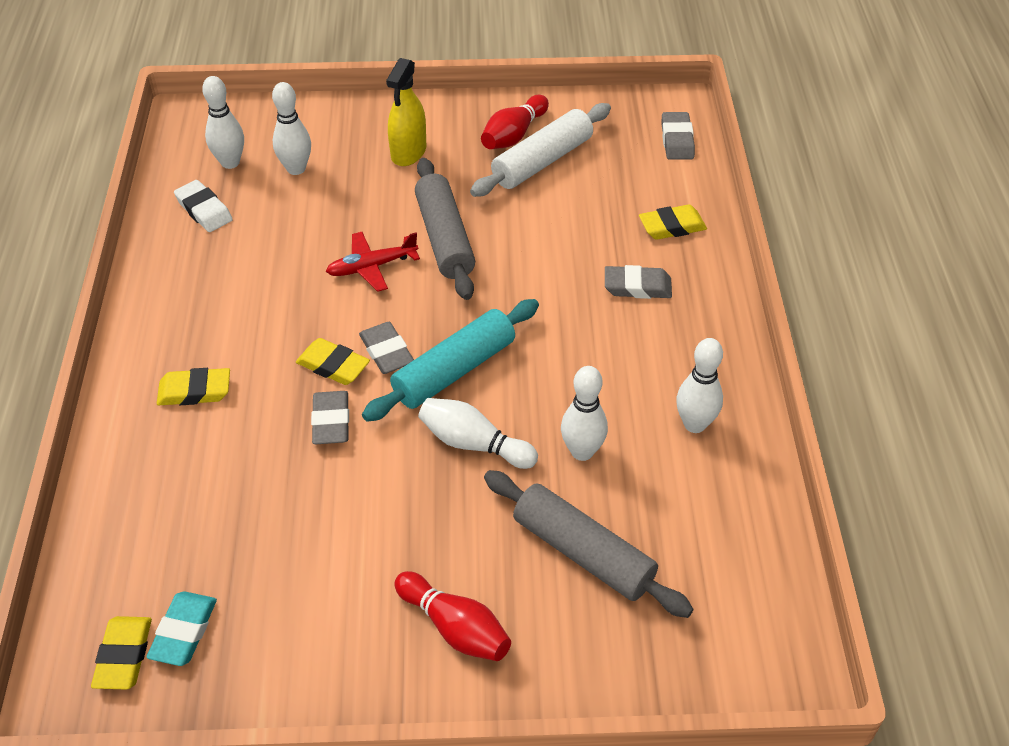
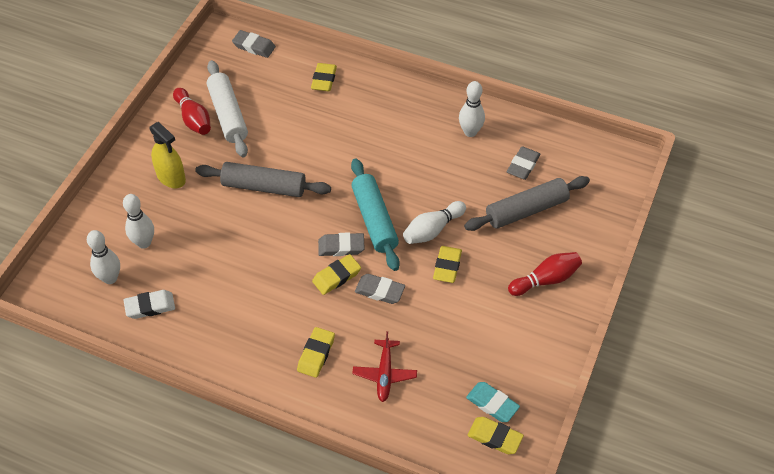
camera: 65 degrees left, 5 degrees up
(372, 267) = (265, 231): red plane -> red plane (385, 373)
(414, 485) = (447, 266): none -> yellow eraser
(582, 451) = (463, 185): white bowling pin -> none
(637, 286) = (360, 114): grey eraser -> grey eraser (523, 165)

